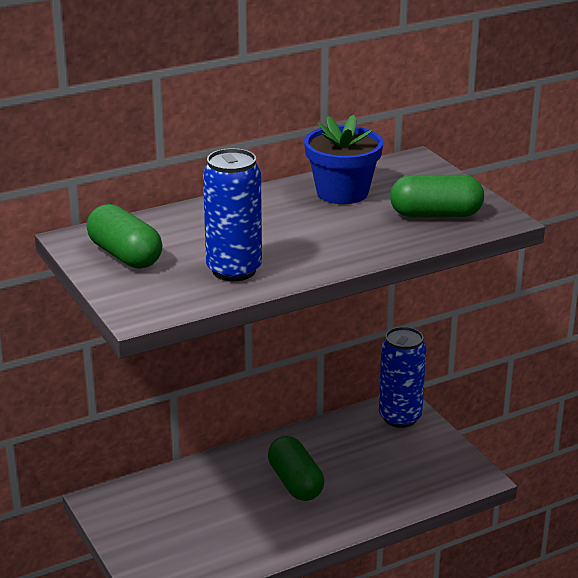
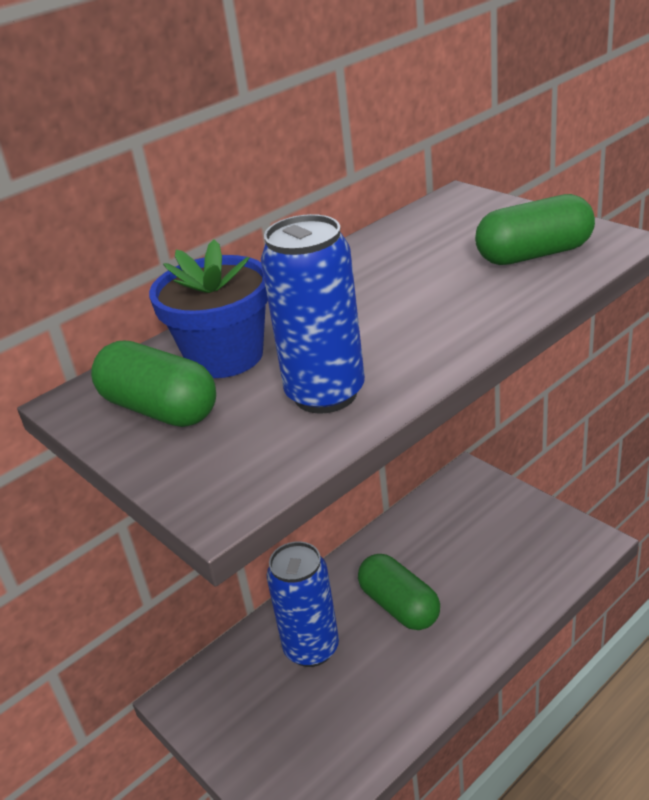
camera: 10 degrees left, 5 degrees up
(342, 192) = (400, 254): blue flower pot -> blue flower pot (225, 356)
(400, 417) = (473, 490): blue can -> blue can (311, 648)

